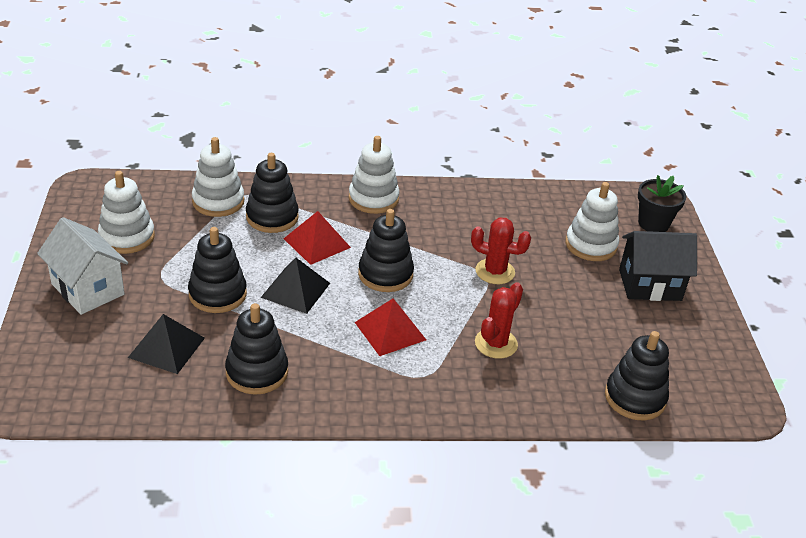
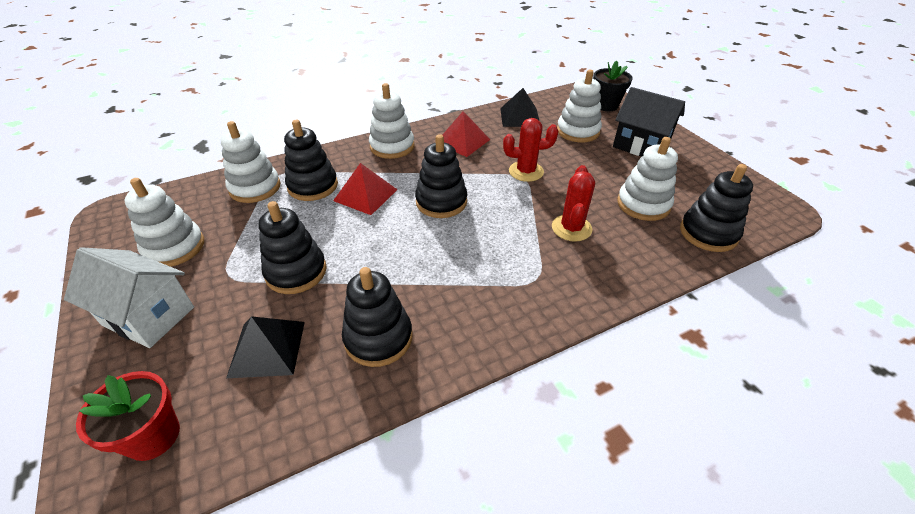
camera: 20 degrees left, 5 degrees up
(63, 377) = (153, 436): none -> red flower pot
(295, 290) = (370, 242): black pyramid -> black pyramid (520, 117)
(390, 331) = (478, 249): red pyramid -> red pyramid (462, 141)
(592, 347) = (643, 204): none -> white stacking toy
(650, 285) = (640, 146): black house -> black house turned 60 degrees clockwise

